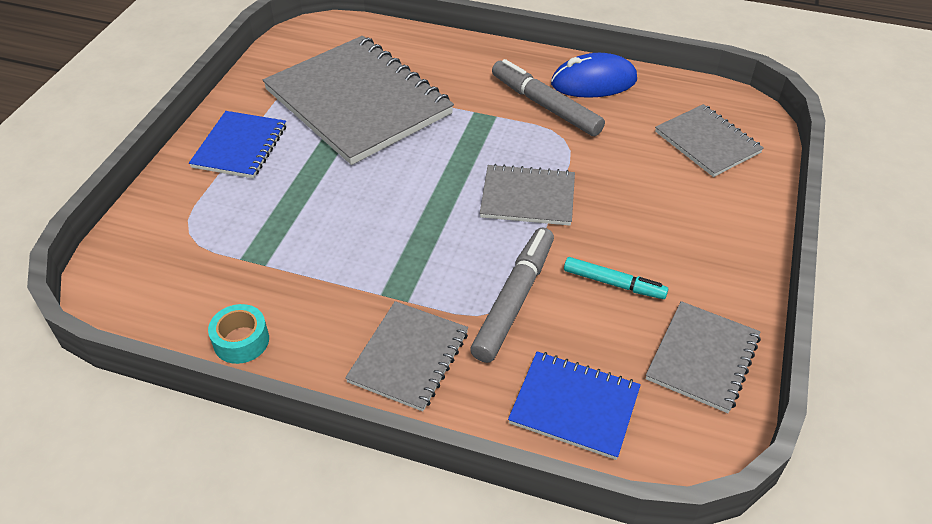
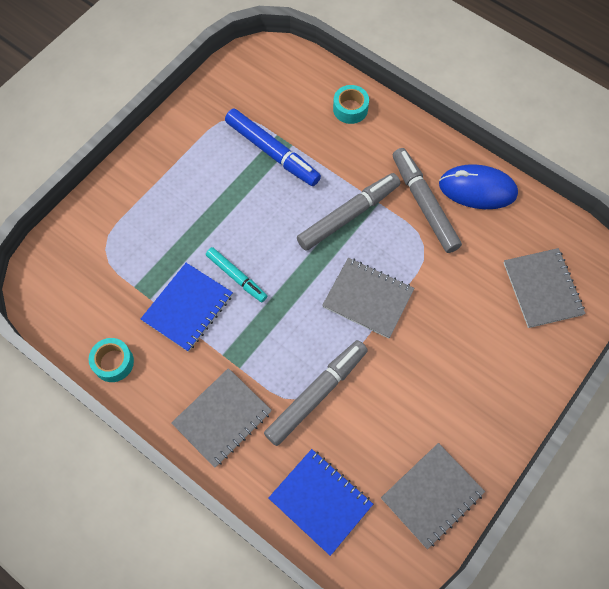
camera: 20 degrees right, 20 degrees up
(240, 147) = (166, 173): blue notebook -> blue notebook (187, 307)
(358, 102) = (272, 152): grey notebook -> blue marker
(427, 51) = (350, 109): none -> turquoise tape
(469, 133) = (348, 215): none -> grey marker
(614, 283) = (397, 405): turquoise marker -> turquoise marker (236, 277)

